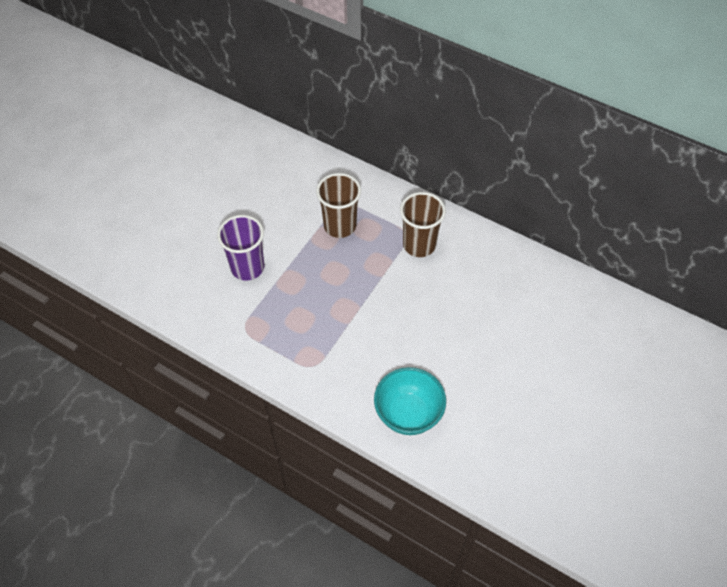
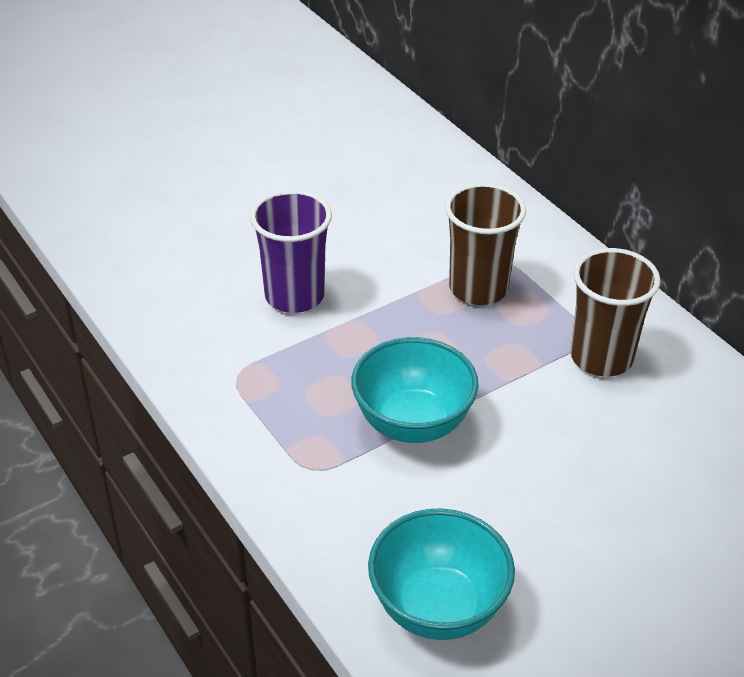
camera: 25 degrees right, 15 degrees down
(347, 320) = (413, 423): none -> turquoise bowl

